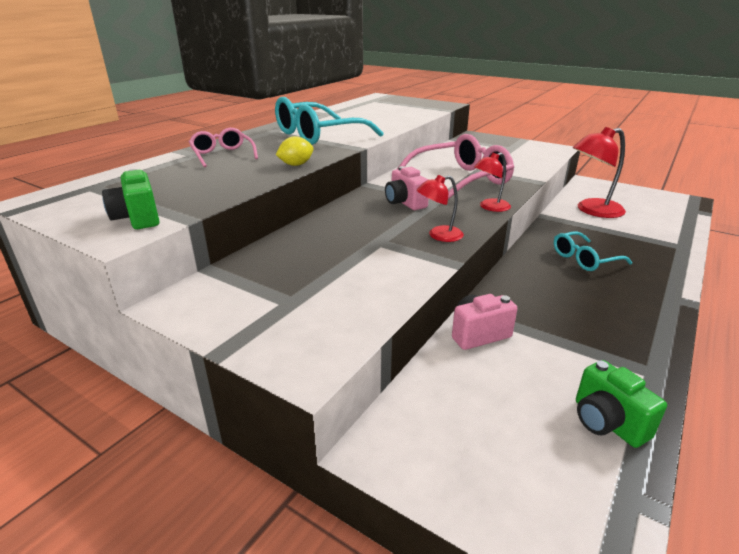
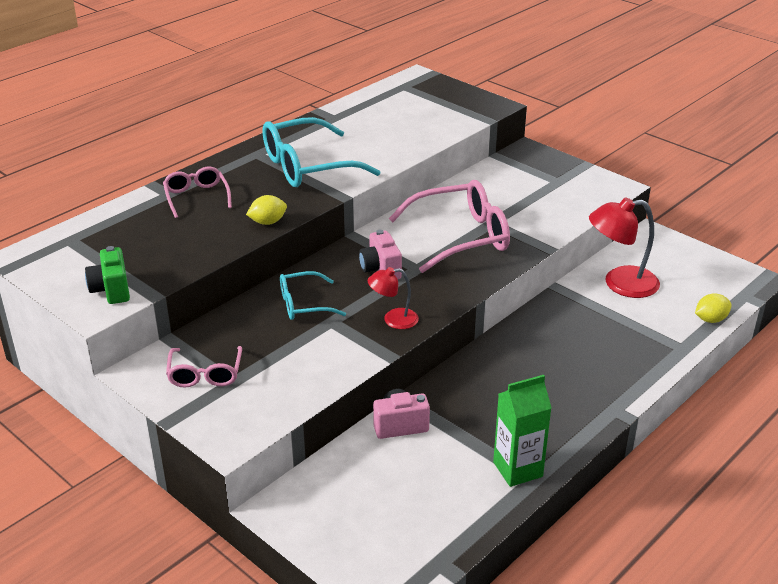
camera: 10 degrees right, 5 degrees up
(257, 298) = (205, 374): none -> pink glasses
(490, 207) = (468, 285): red lamp -> none
(584, 259) = (559, 353): turquoise glasses -> turquoise glasses (304, 304)
(607, 422) = (461, 513): green camera -> none
(630, 364) = (517, 469): none -> green carton
(684, 226) = (710, 319): none -> yellow lemon

